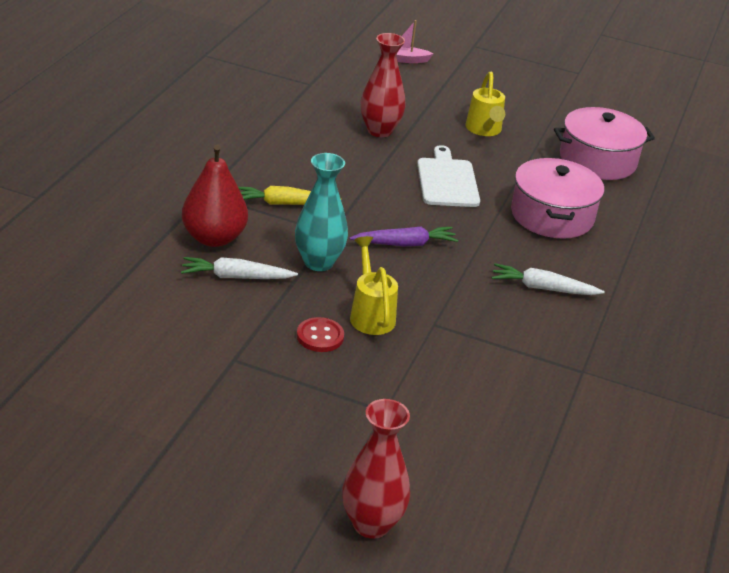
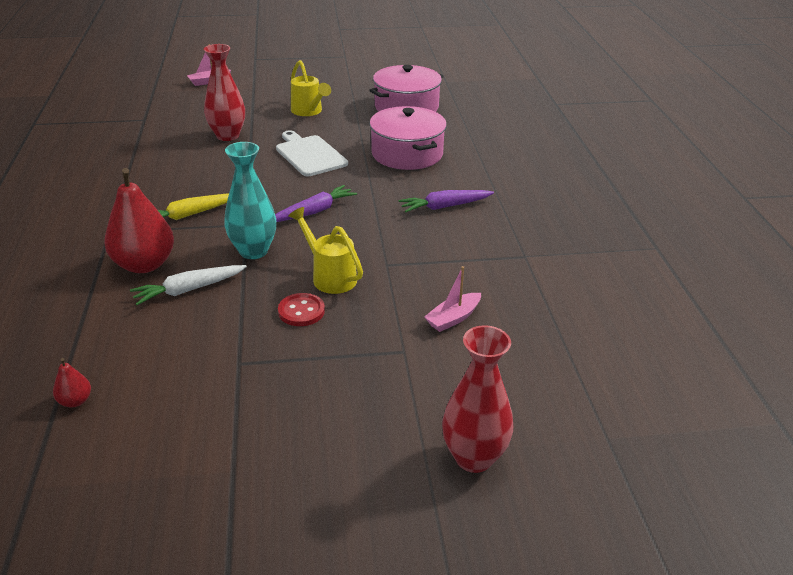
camera: 25 degrees left, 0 degrees up
(87, 336) = (75, 401): none -> red pear
(455, 401) = (453, 318): none -> pink boat
(543, 288) = (444, 206): white carrot -> purple carrot

